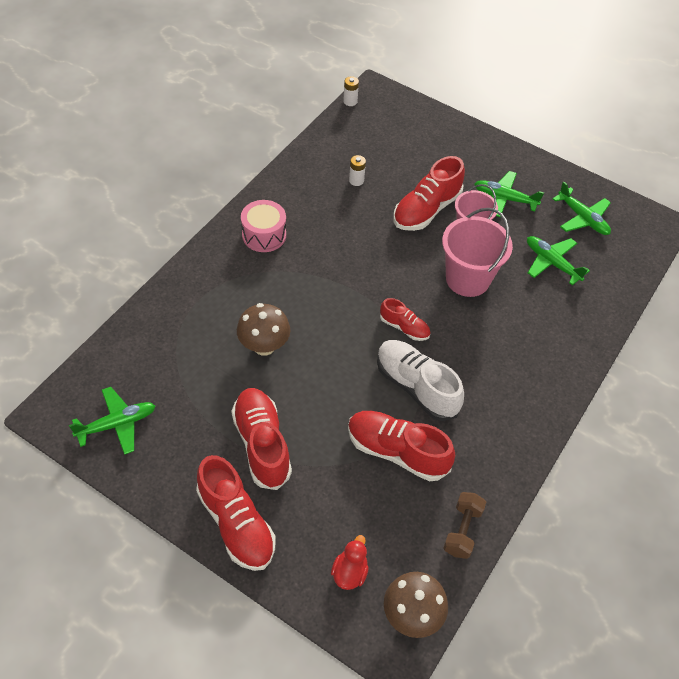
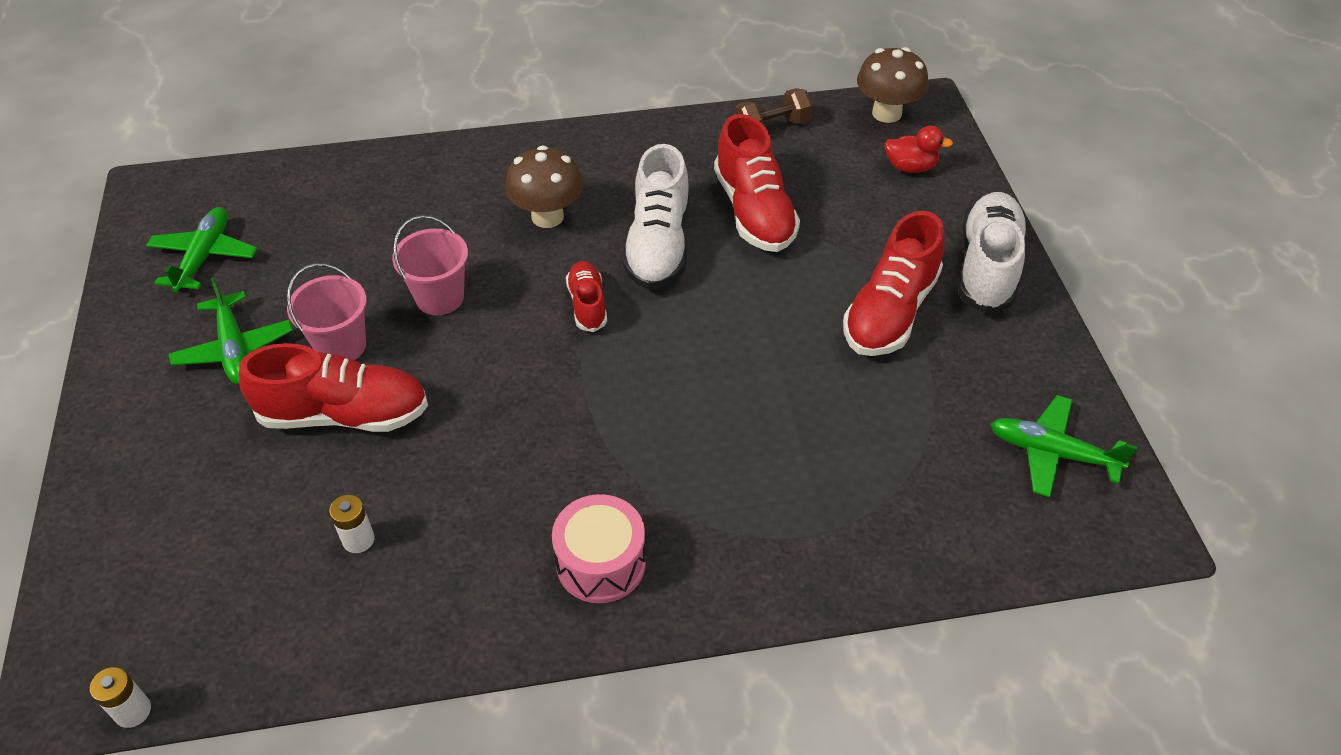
camera: 130 degrees left, 5 degrees down
(236, 523) = (987, 267): red shoe -> white shoe
(264, 346) = (776, 408): brown mushroom -> brown mushroom (547, 217)
(350, 572) = (910, 167): red duck -> red duck turned 150 degrees counterclockwise
(467, 279) = (440, 297): pink bucket -> pink bucket, size x0.66
(551, 263) = (326, 243): green plane -> none

